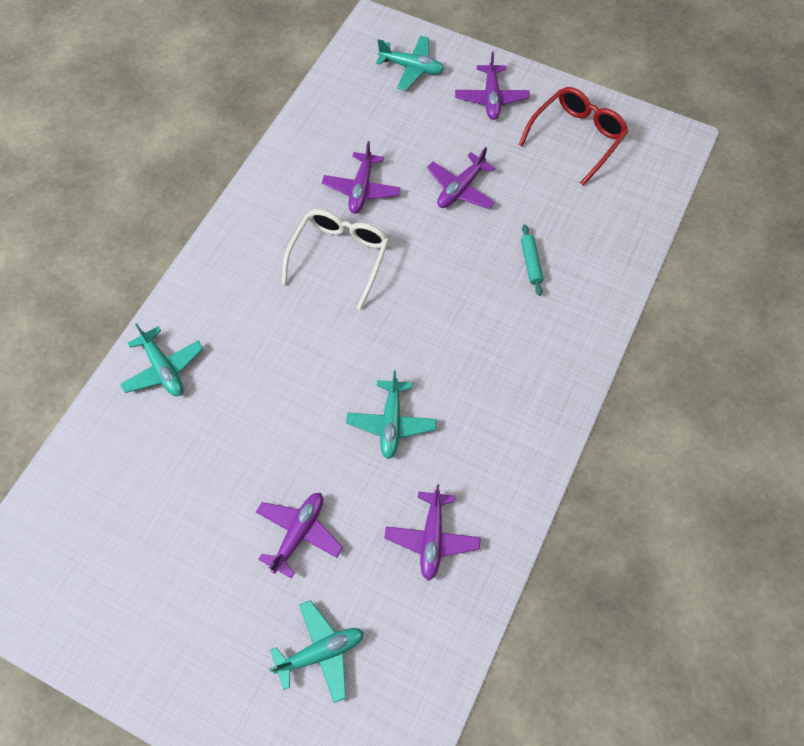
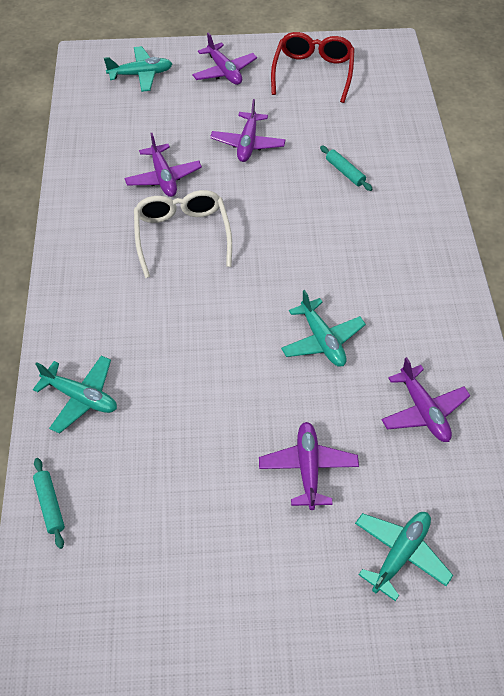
camera: 30 degrees left, 10 degrees down
(85, 449) = (50, 505): none -> turquoise rolling pin

